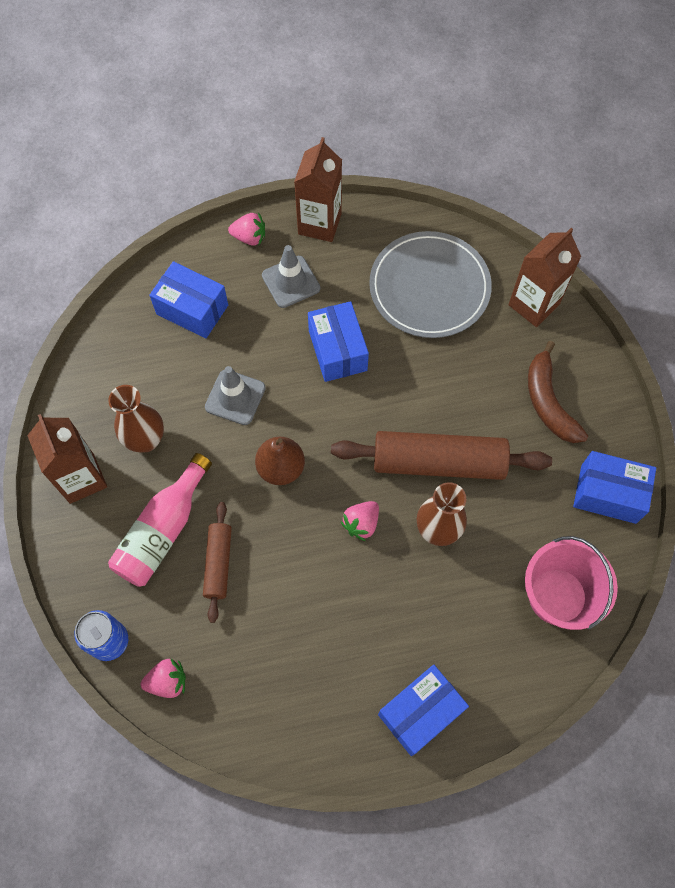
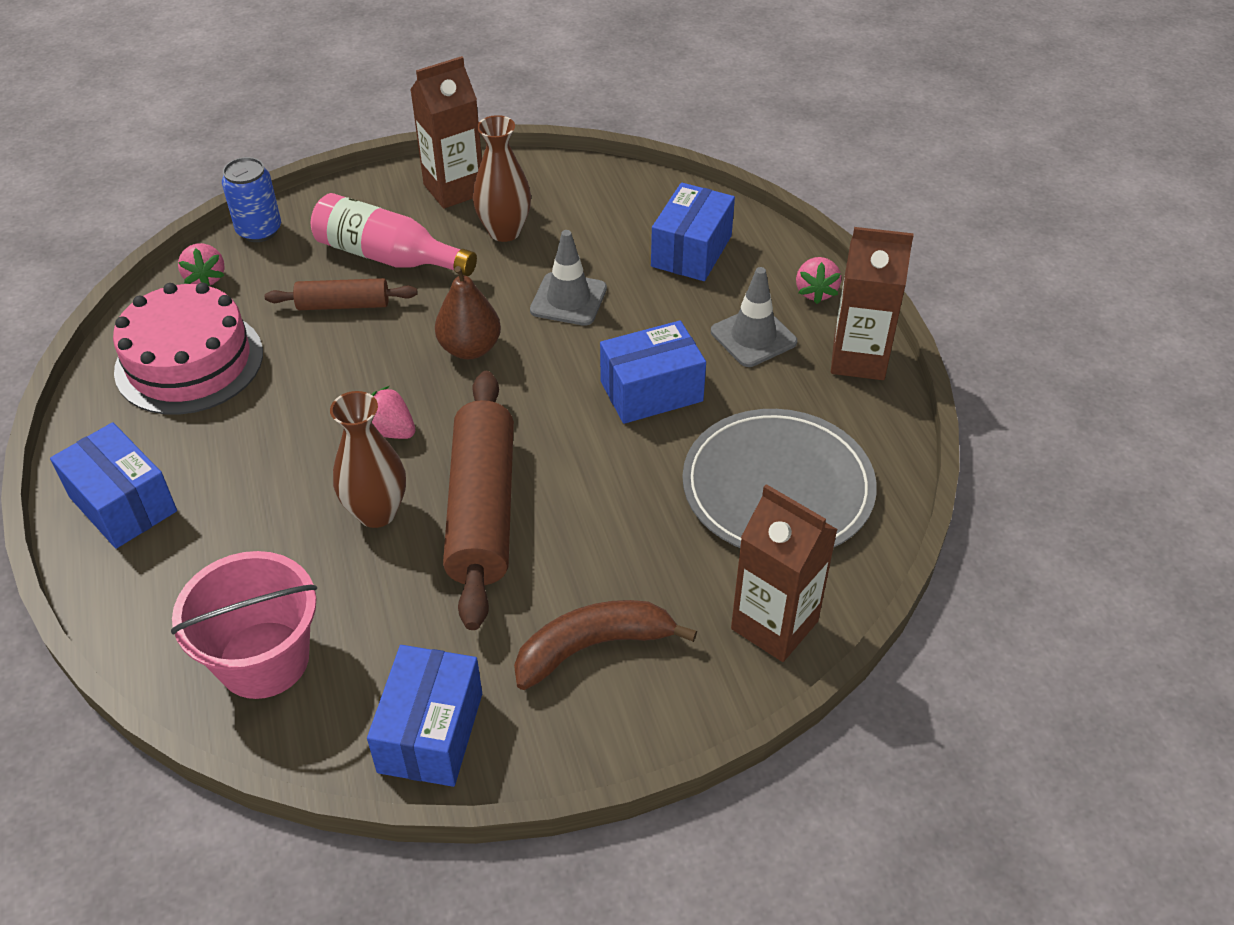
camera: 85 degrees right, 20 degrees down
(271, 682) = (189, 362): none -> pink cake

